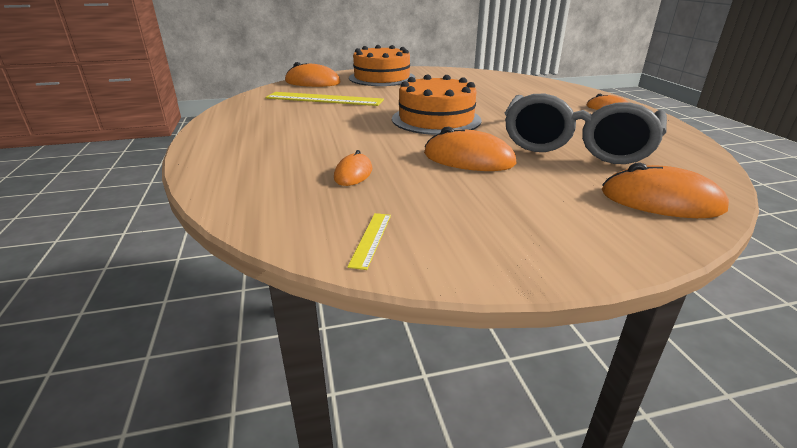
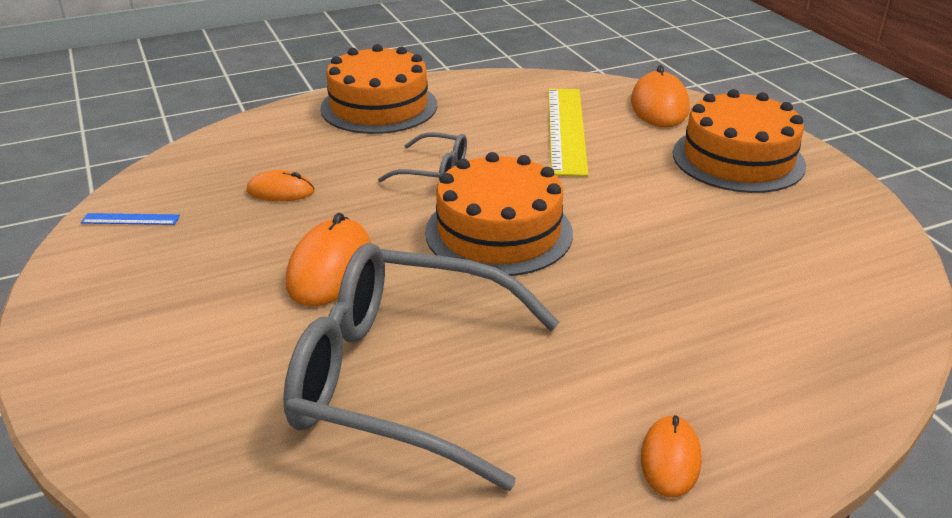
camera: 80 degrees right, 5 degrees up
(233, 139) = (379, 106): none -> orange cake
(353, 129) = (433, 171): none -> grey glasses
(371, 239) = (130, 219): yellow ruler -> blue ruler
(661, 200) = (179, 437): orange mouse -> none

